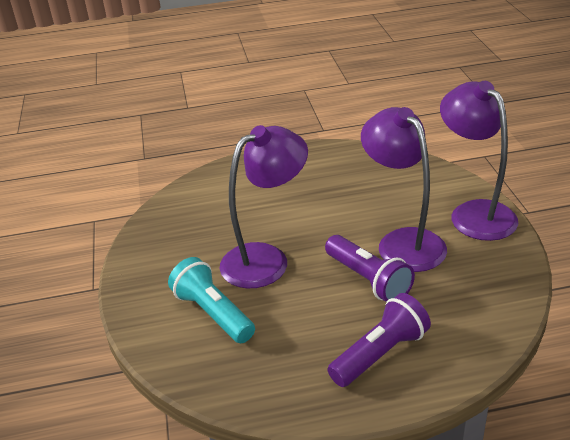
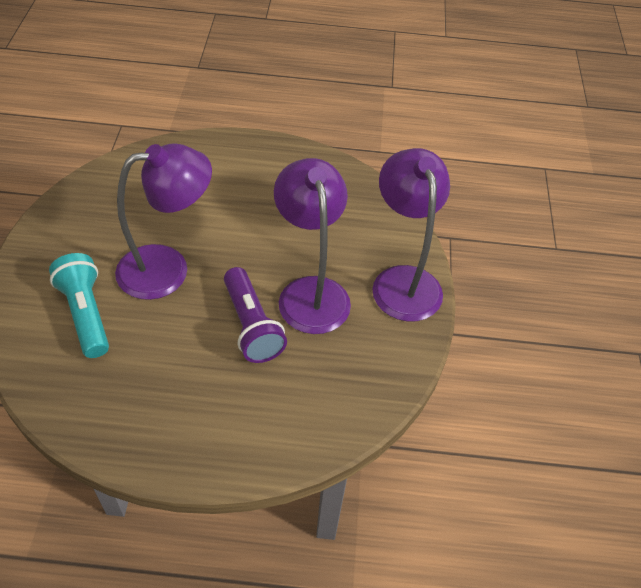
camera: 10 degrees right, 15 degrees up
(380, 354) = (215, 413): purple flashlight -> none

